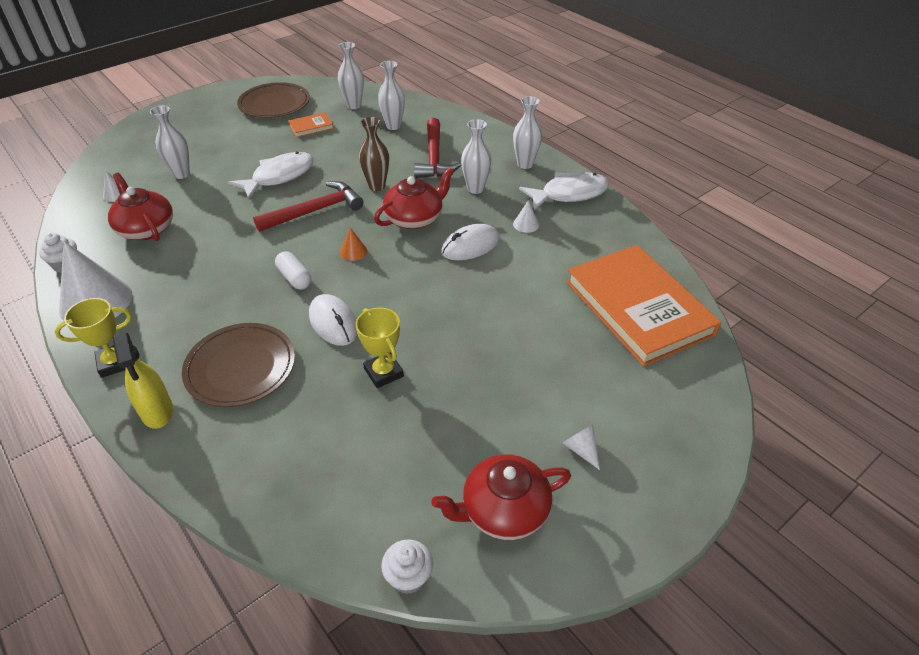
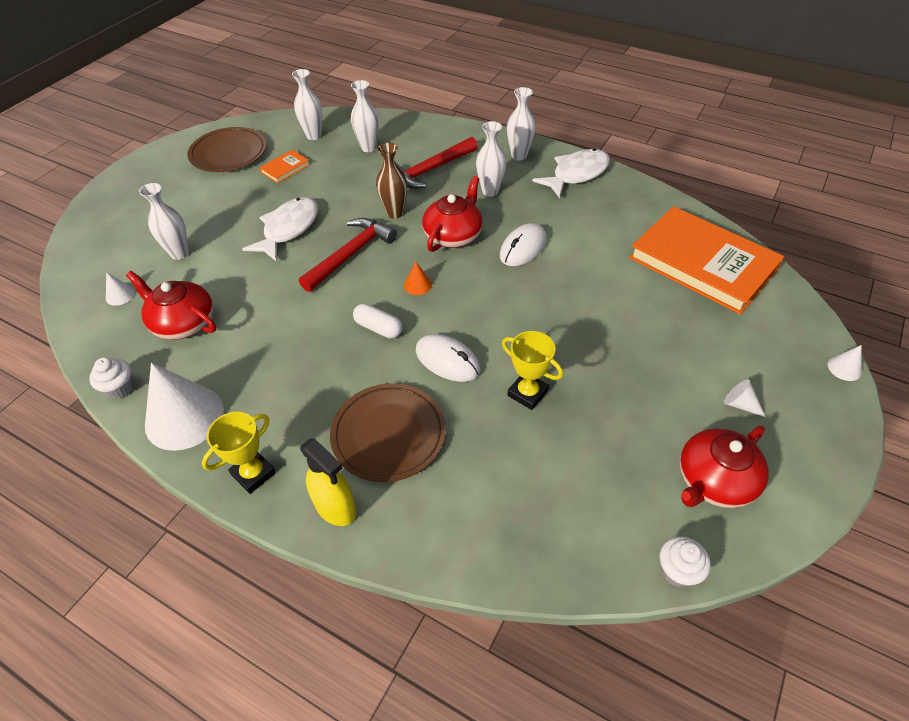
camera: 20 degrees left, 5 degrees up
(434, 157) = (430, 170): red hammer -> red hammer turned 75 degrees clockwise
(526, 224) = (558, 213): white cone -> white cone (844, 368)

